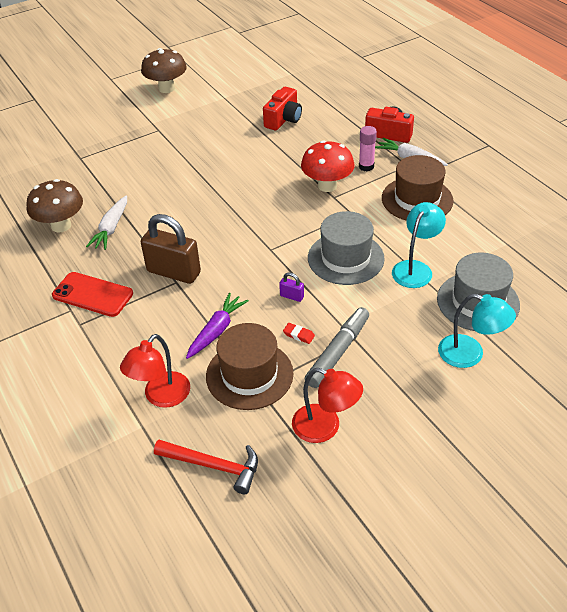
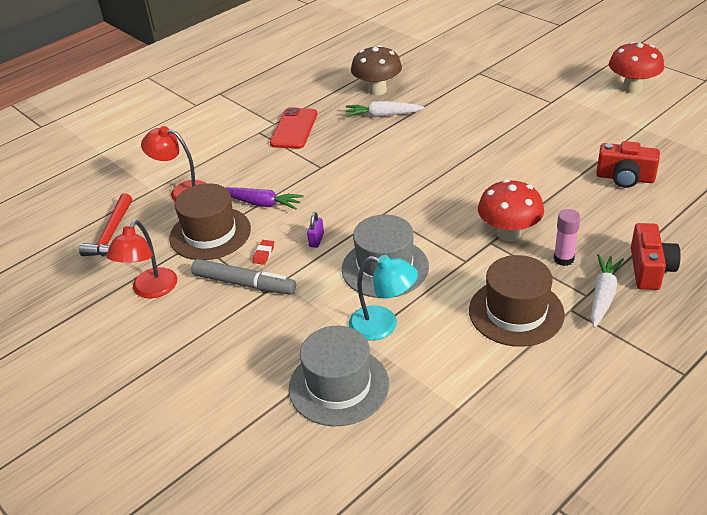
camera: 80 degrees right, 5 degrees down
(167, 88) = (632, 88): brown mushroom -> red mushroom
(174, 272) = (333, 163): brown padlock -> none
(470, 354) = (252, 385): turquoise lamp -> none

